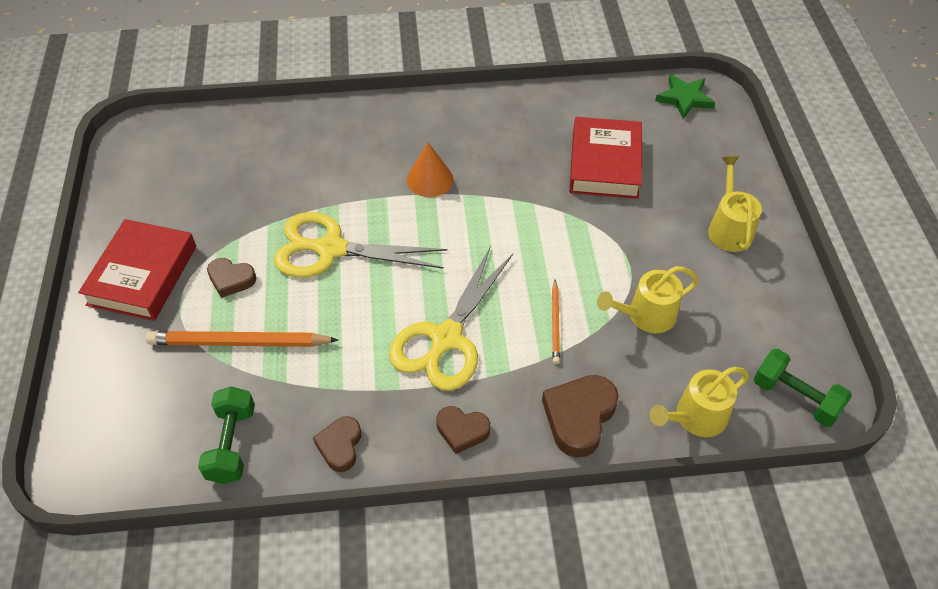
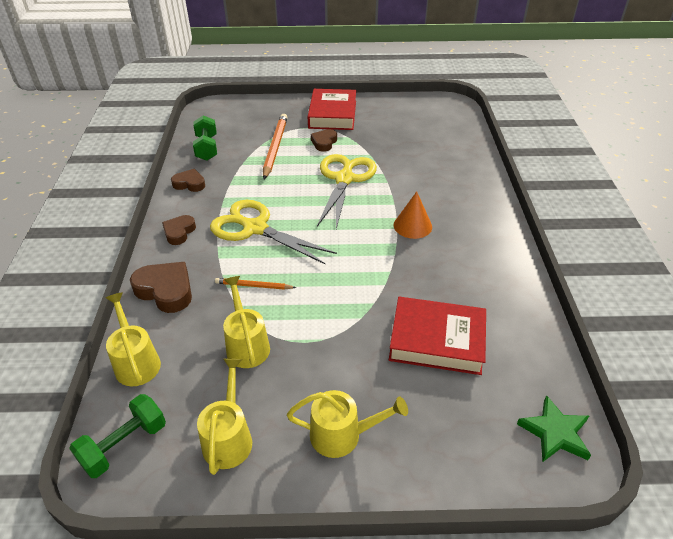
camera: 95 degrees right, 10 degrees down
(143, 275) = (332, 114): red book -> red book turned 75 degrees clockwise
(232, 444) = (207, 148): green dumbbell -> green dumbbell turned 75 degrees clockwise
(759, 312) = (228, 438): none -> yellow watering can

